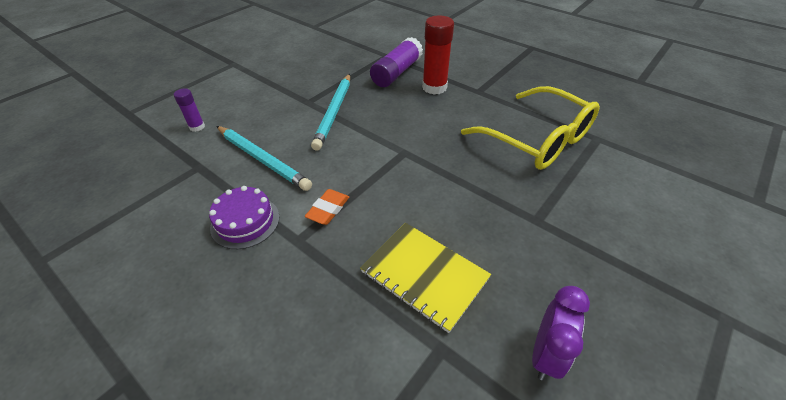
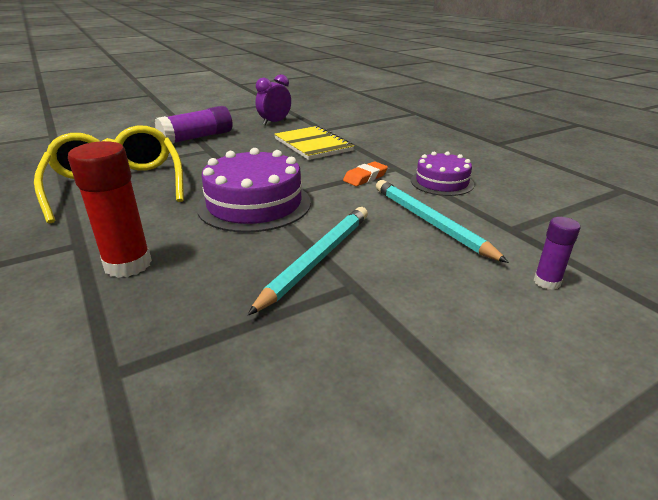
camera: 160 degrees left, 15 degrees down
(397, 73) = (149, 311): purple glue stick -> purple glue stick (197, 138)
(406, 146) = (254, 204): none -> purple cake

